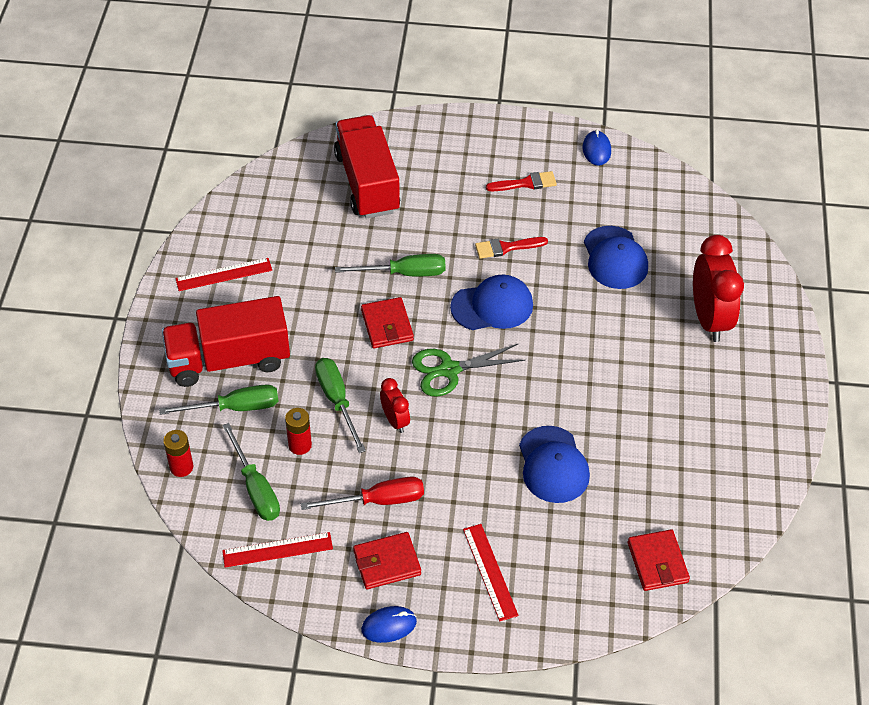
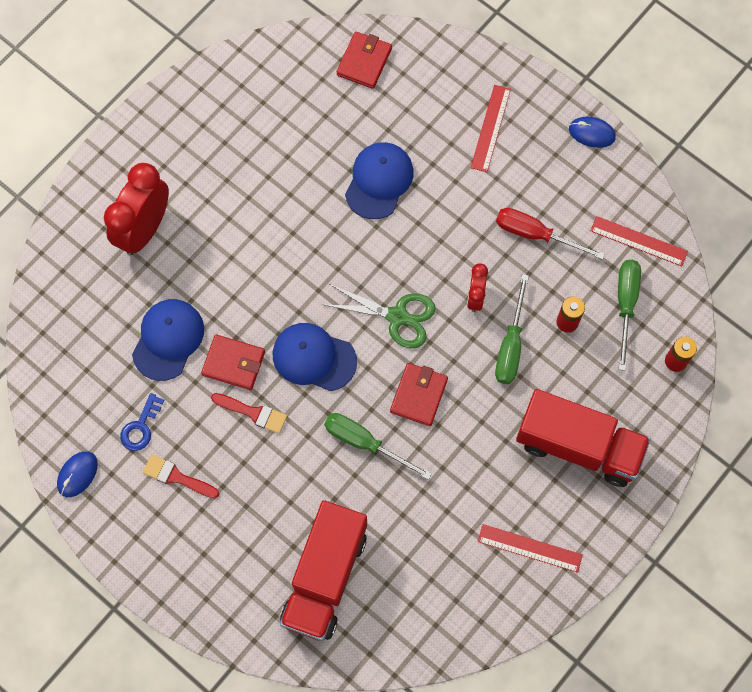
camera: 145 degrees left, 20 degrees up
(235, 407) = (600, 392): green screwdriver -> none
(387, 563) = (562, 180): red wallet -> red wallet (234, 363)
(580, 197) = (141, 427): none -> blue key

